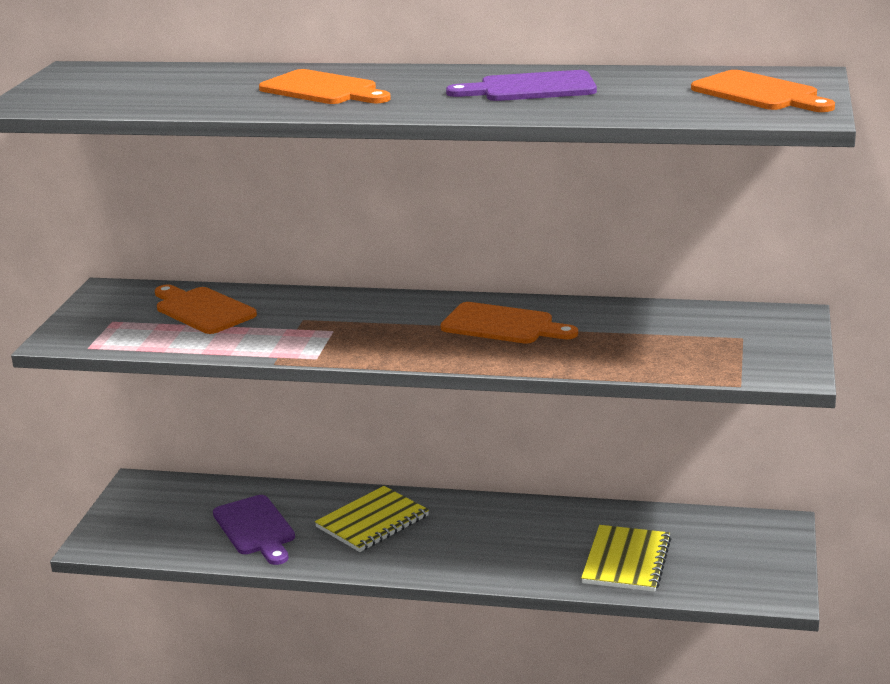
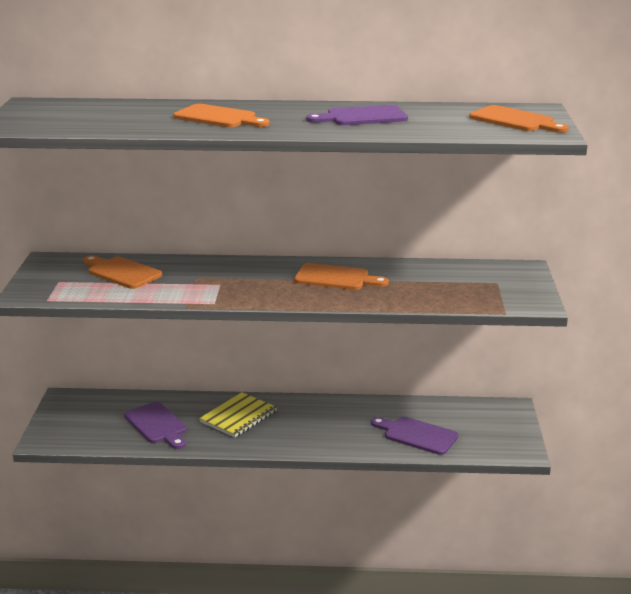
camera: 10 degrees left, 0 degrees up
(626, 561) = (417, 435): yellow notebook -> purple cutting board

